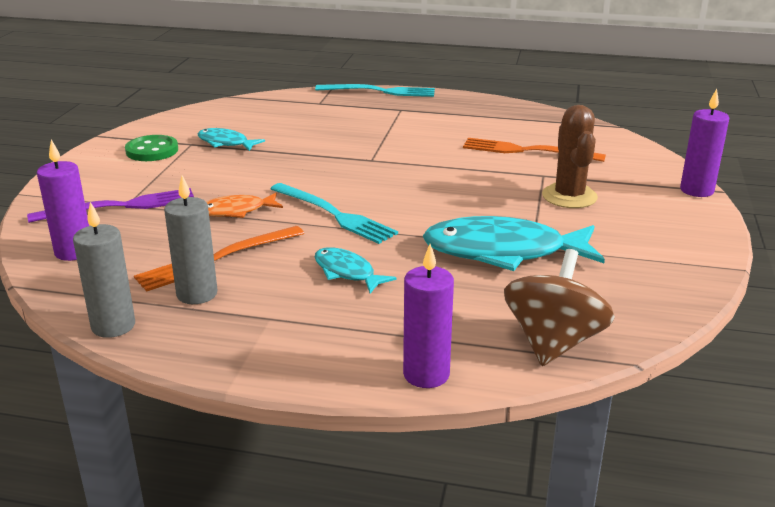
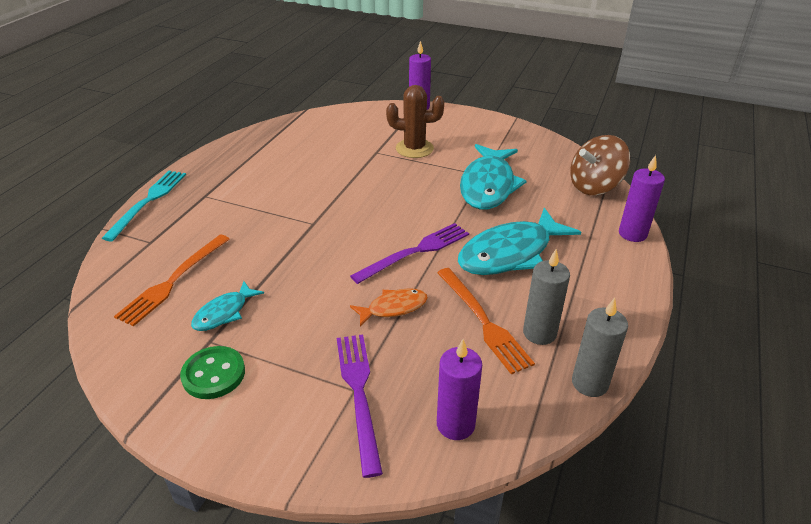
camera: 80 degrees left, 10 degrees up
(236, 211) = (393, 308): orange fish -> orange fish turned 105 degrees counterclockwise
(334, 214) = (415, 252): turquoise fork -> purple fork
(347, 272) = (510, 253): turquoise fish -> turquoise fish, size x1.95
(527, 151) = (332, 151): orange fork -> orange fork (173, 281)
(553, 342) = (594, 186): brown spinning top -> brown spinning top turned 60 degrees counterclockwise

